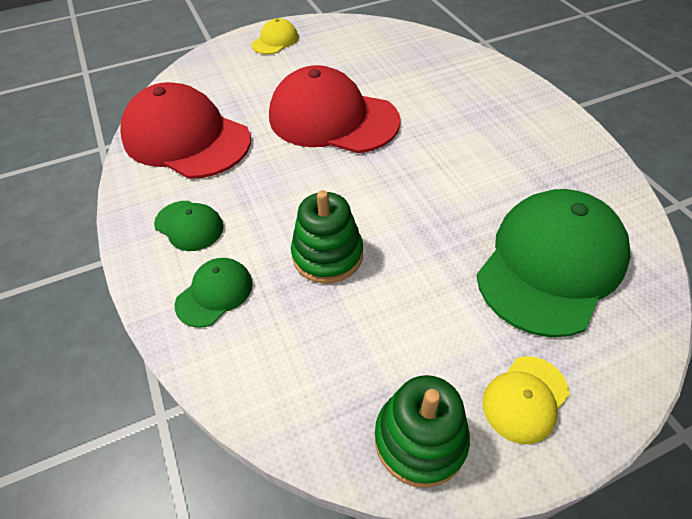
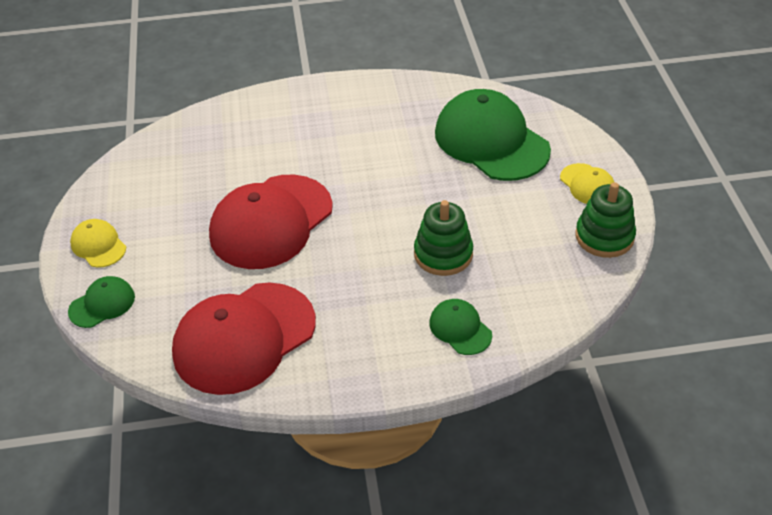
camera: 75 degrees left, 5 degrees down
(189, 226) = (375, 342): green cap -> green cap (102, 304)

